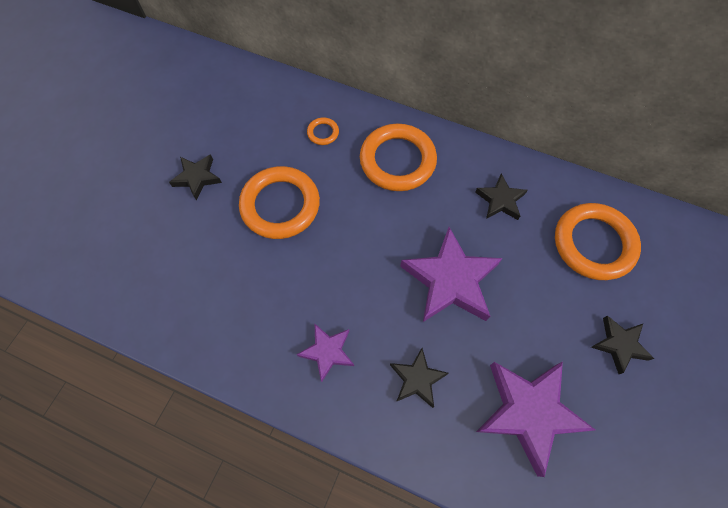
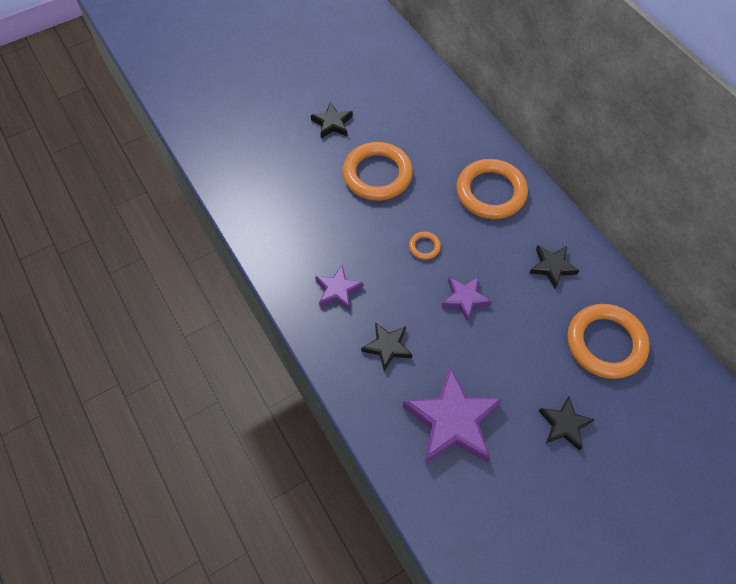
camera: 35 degrees right, 5 degrees down
(323, 133) = (447, 141): orange ring -> orange ring (424, 247)
(450, 280) = (464, 299): purple star -> purple star, size x0.54

